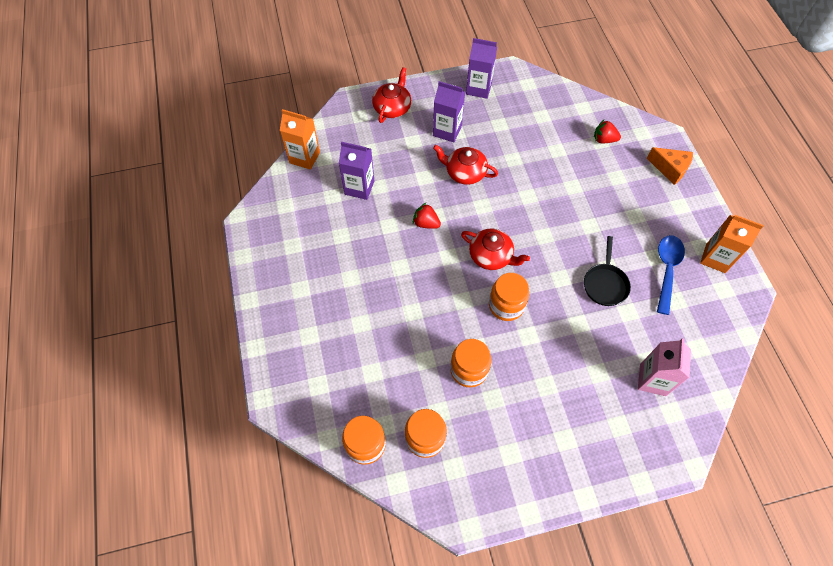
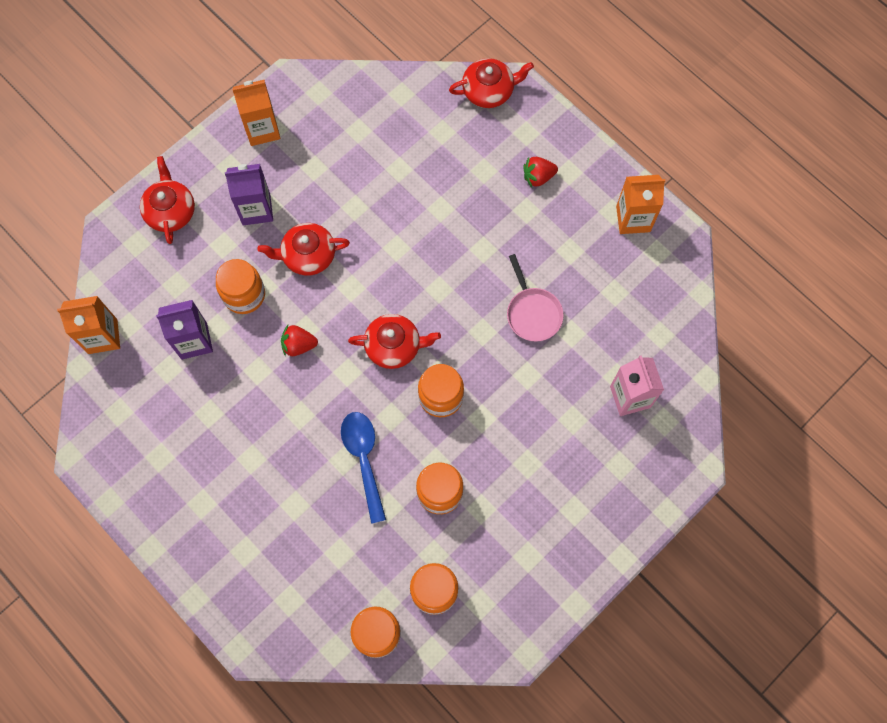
camera: 30 degrees left, 10 degrees up
(408, 176) = (244, 295): none -> orange jar
(478, 88) = (262, 129): purple carton -> orange carton
(604, 139) = (445, 127): red strawberry -> red strawberry (538, 177)
(605, 284) = (532, 313): black pan -> pink pan
(646, 131) = (489, 91): none -> red teapot
(666, 270) = (589, 260): blue spoon -> blue spoon (363, 459)
(670, 169) = (537, 129): orange cheese -> none

